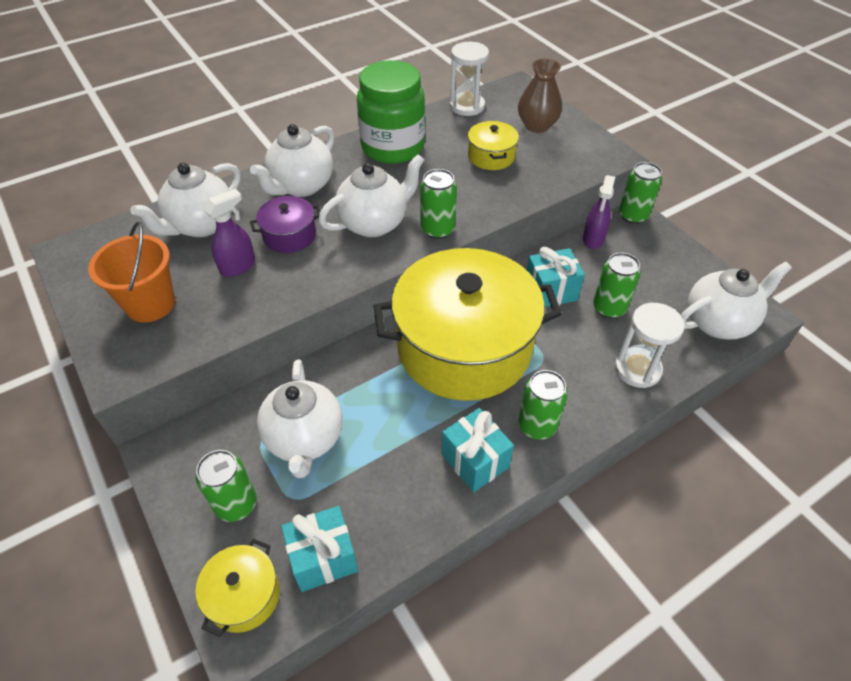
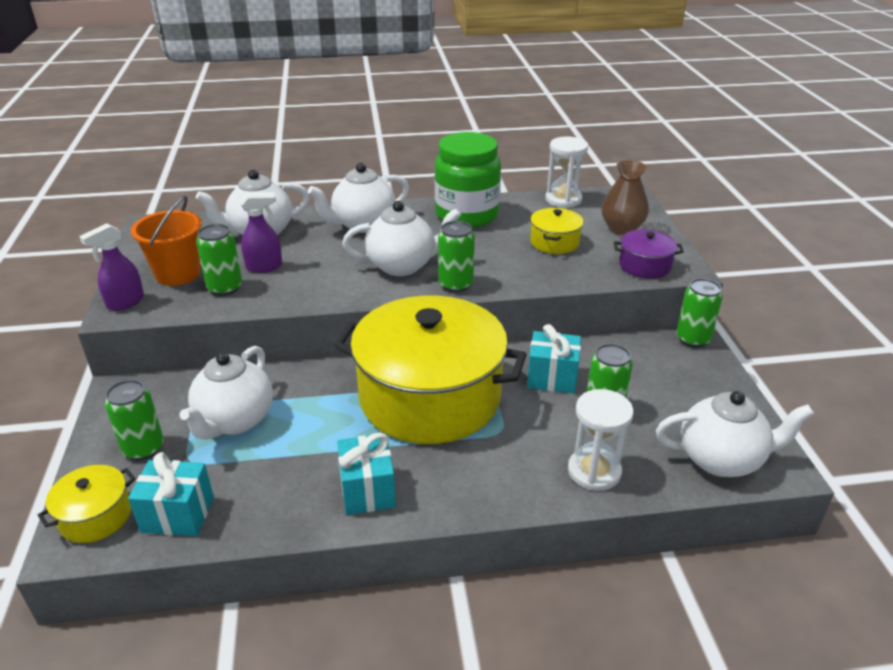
camera: 25 degrees right, 15 degrees down
(289, 235) = (323, 256): purple pot -> purple pot (644, 266)
(537, 425) = (450, 483): green can -> green can (225, 288)
(593, 239) = (632, 347): purple spray bottle -> purple spray bottle (125, 302)

